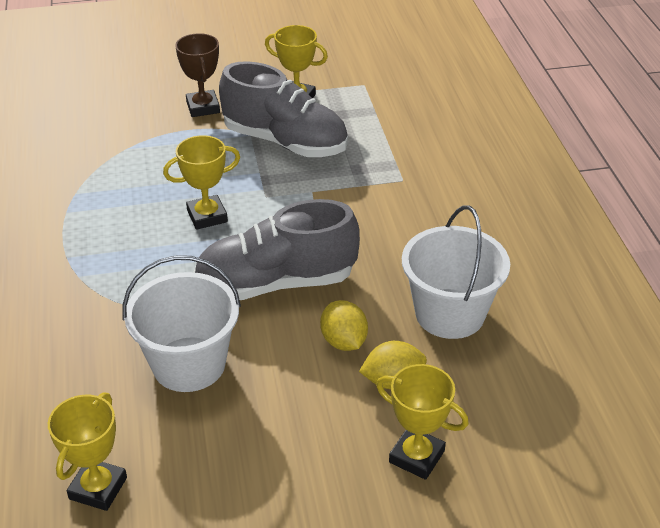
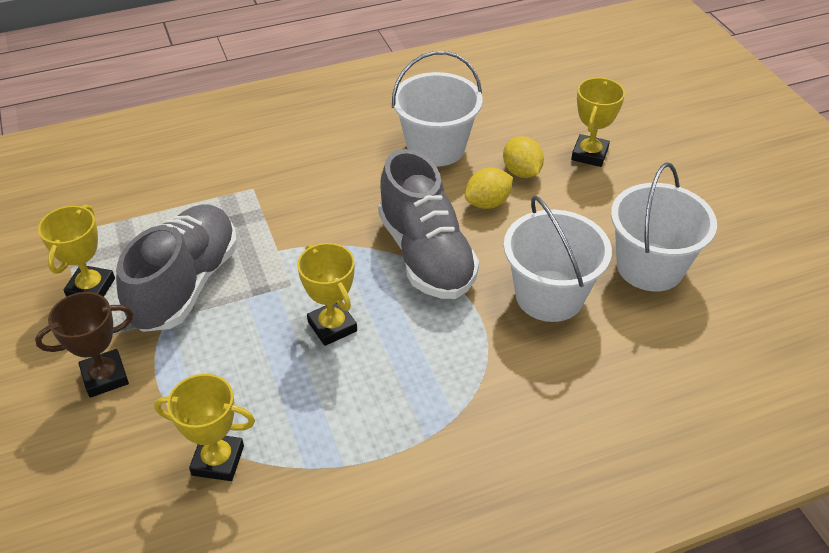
camera: 100 degrees left, 5 degrees up
(98, 488) = (705, 323): yellow trophy -> yellow trophy (218, 460)
(199, 462) = (650, 267): none -> white bucket

